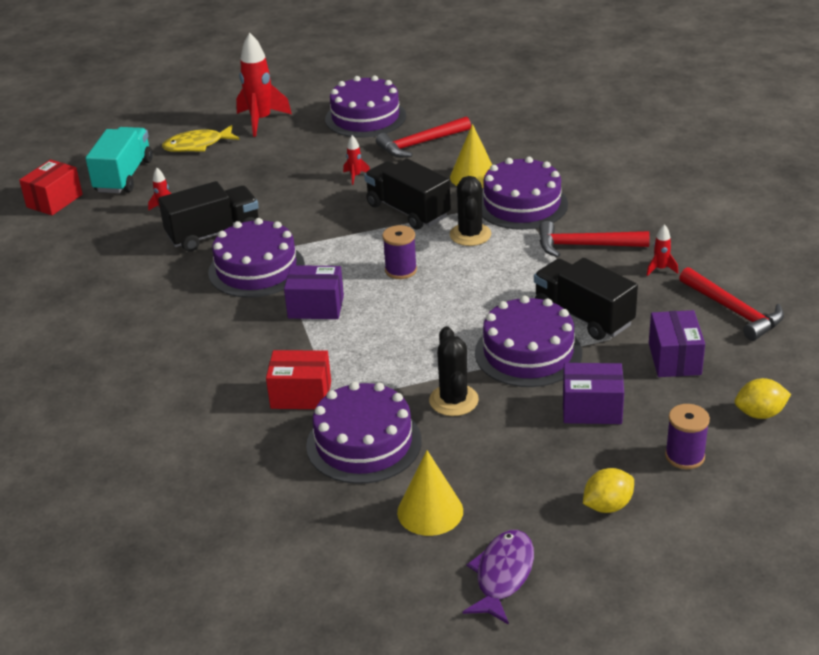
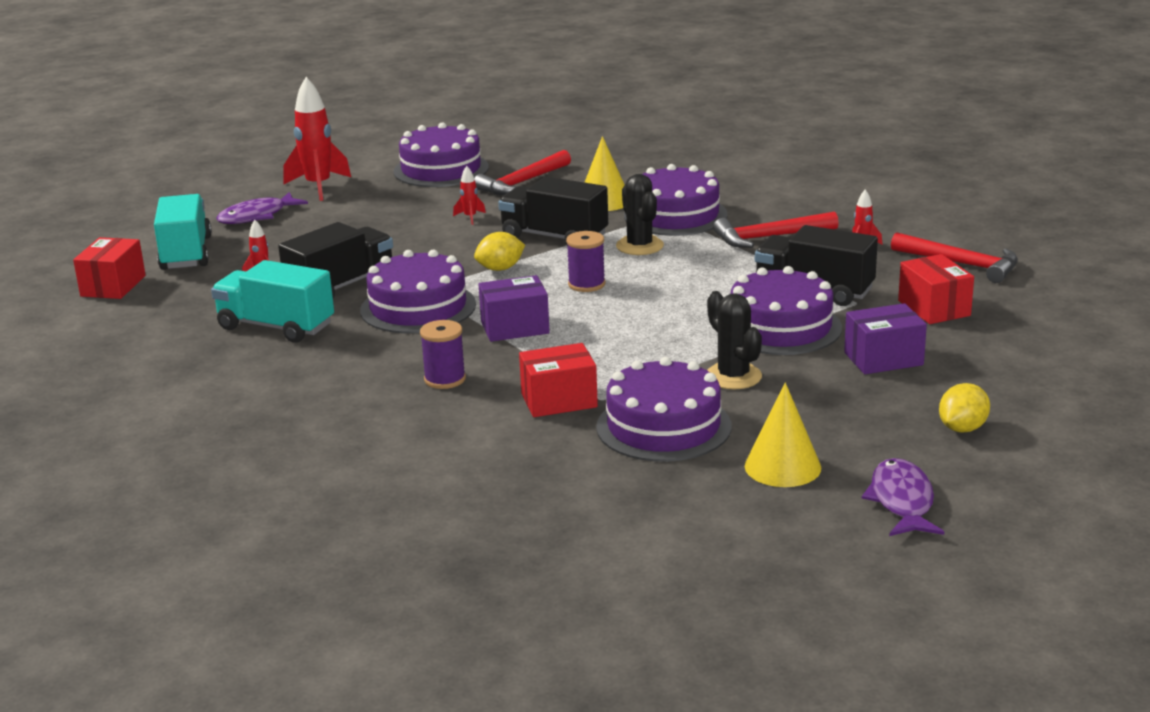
camera: 20 degrees left, 10 degrees down
(142, 268) = (276, 327): none -> turquoise truck
(197, 145) = (257, 216): yellow fish -> purple fish
(674, 359) = (934, 308): purple box -> red box
(684, 456) = (1006, 378): purple spool -> purple spool (445, 379)
(759, 413) = (1051, 335): yellow lemon -> yellow lemon (500, 269)

